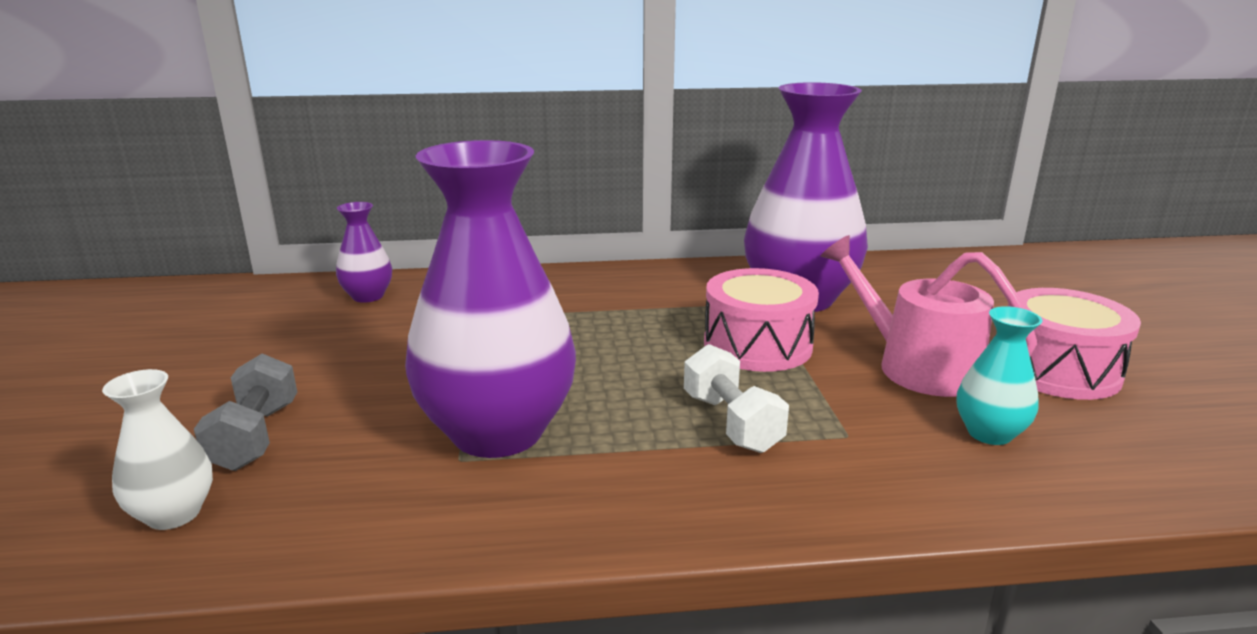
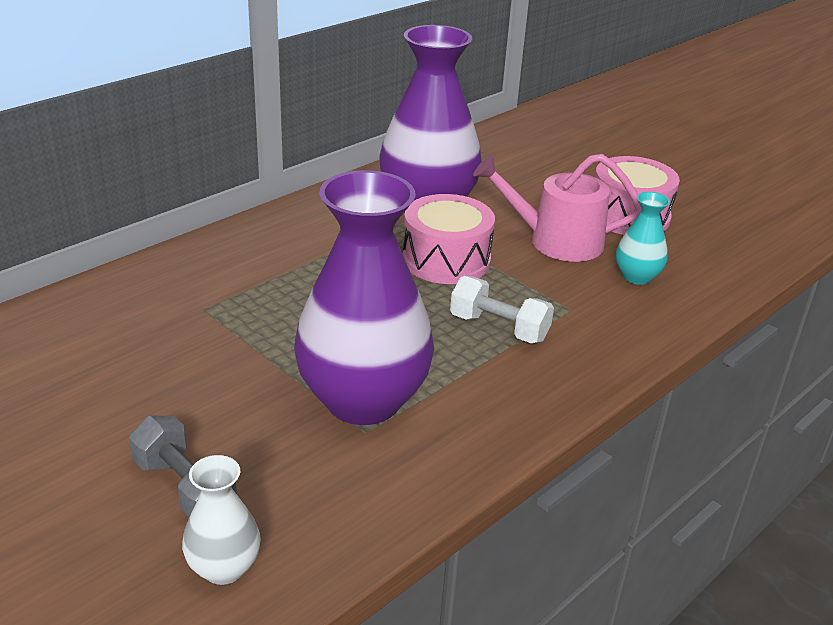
camera: 40 degrees left, 10 degrees up
(368, 296) = (66, 326): purple vase -> none

